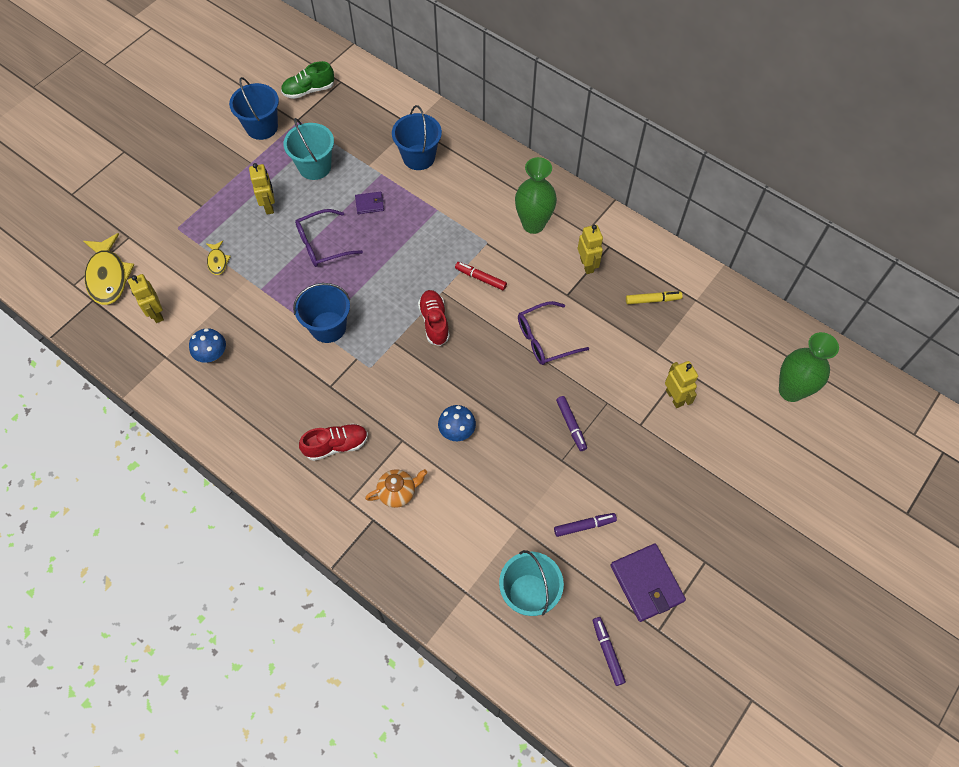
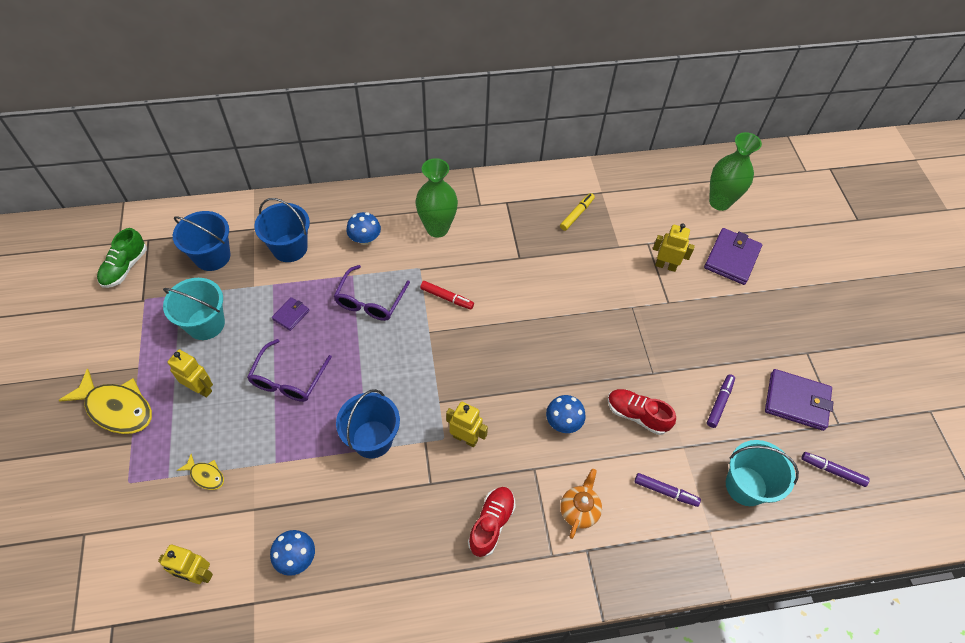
camera: 50 degrees left, 5 degrees down
(108, 276) = (103, 588): yellow fish -> yellow fish (117, 408)
(262, 127) = (114, 330): blue bucket -> blue bucket (212, 256)
(434, 322) = (451, 359): red shoe -> red shoe (637, 415)
(474, 191) = (365, 239): none -> blue mushroom
(481, 278) = (446, 297): red marker -> red marker turned 135 degrees counterclockwise
(545, 339) = (542, 301): purple glasses -> purple glasses (370, 301)
(571, 425) = (629, 343): purple marker -> purple marker (665, 491)
(587, 265) = (507, 226): yellow robot -> yellow robot (465, 438)
(739, 440) = (732, 258): none -> purple wallet

